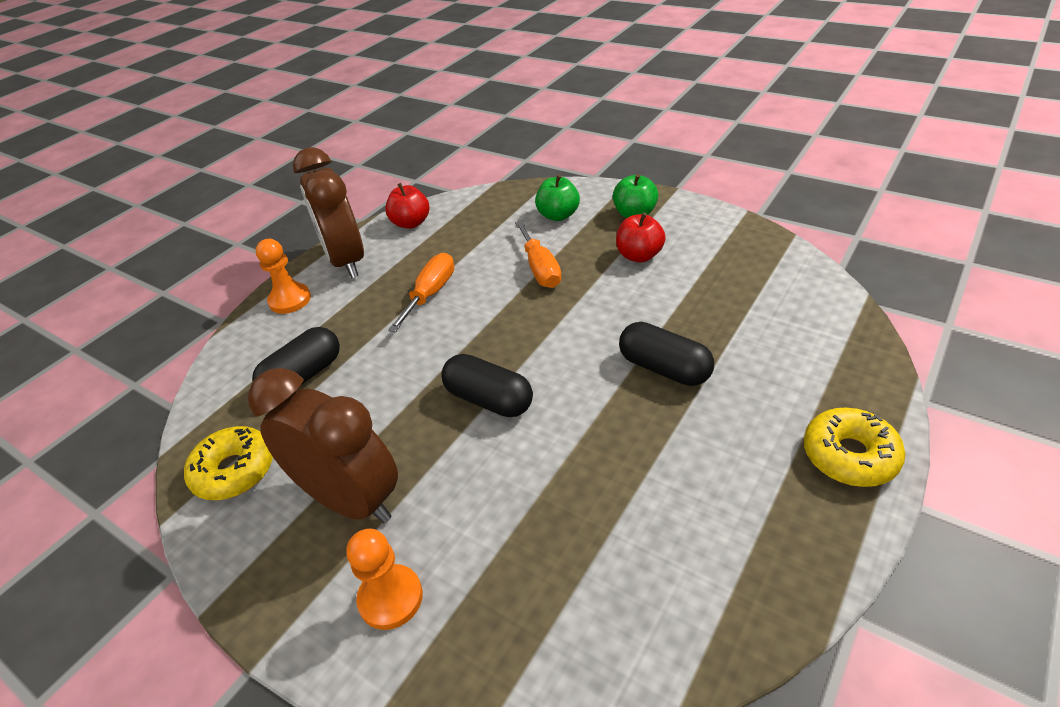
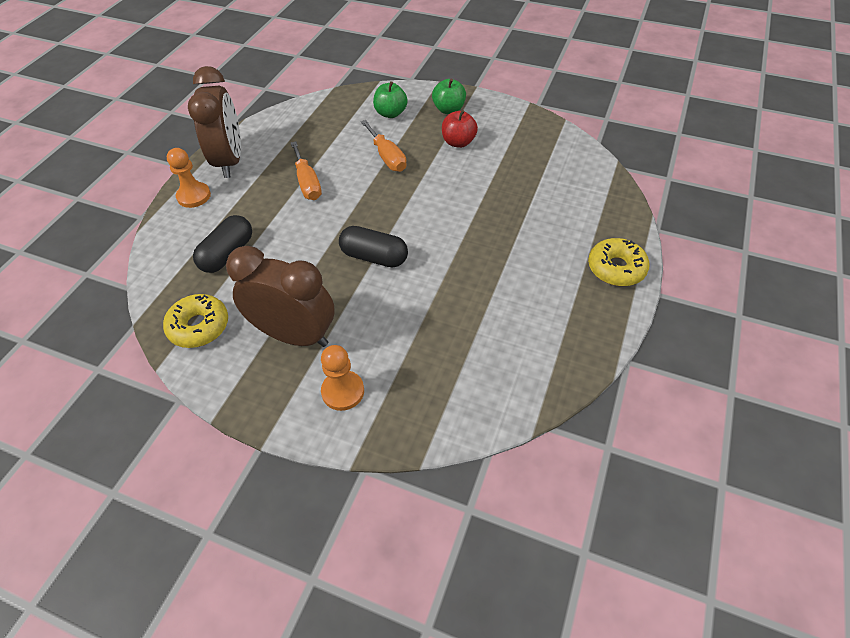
camera: 15 degrees left, 10 degrees up
(346, 261) = (230, 161): brown clock -> brown clock turned 150 degrees counterclockwise
(411, 223) = (274, 126): red apple -> none
(430, 294) = (307, 183): orange screwdriver -> orange screwdriver turned 150 degrees clockwise
(664, 368) = (491, 224): black capsule -> none

